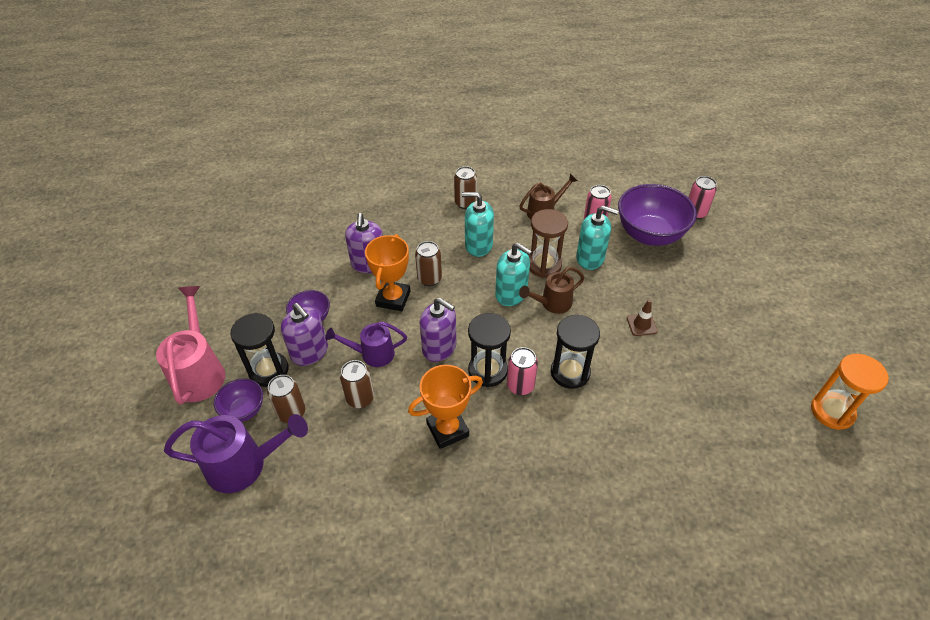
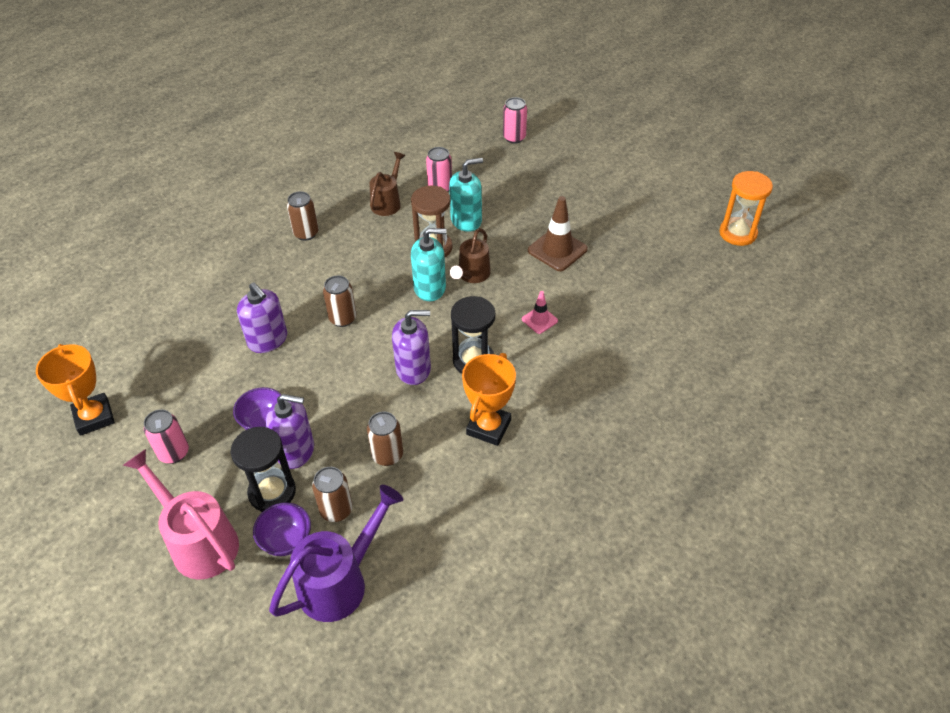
camera: 40 degrees left, 0 degrees up
(372, 354) = (358, 413): purple watering can -> none
(393, 299) = (326, 355): orange trophy -> orange trophy (94, 417)
(478, 245) = (358, 264): turquoise soap dispenser -> none
(520, 386) = (512, 355): pink can -> pink can (174, 453)
(570, 372) = (539, 320): black hourglass -> pink traffic cone
(641, 325) = (557, 250): brown traffic cone -> brown traffic cone, size x1.78
(649, 235) = (495, 175): purple bowl -> none

